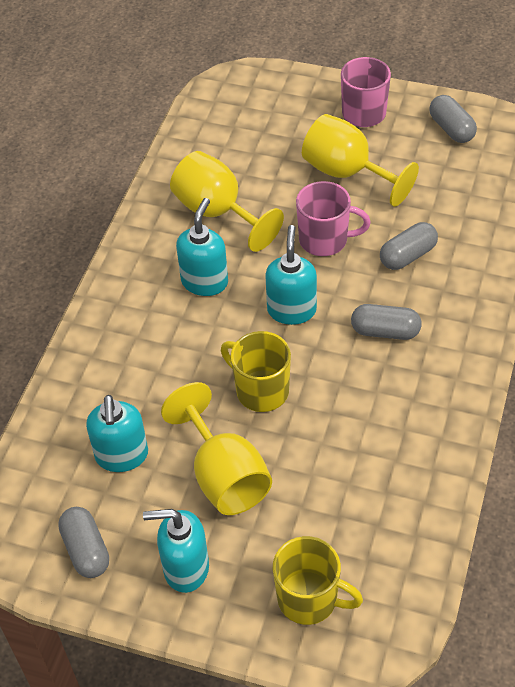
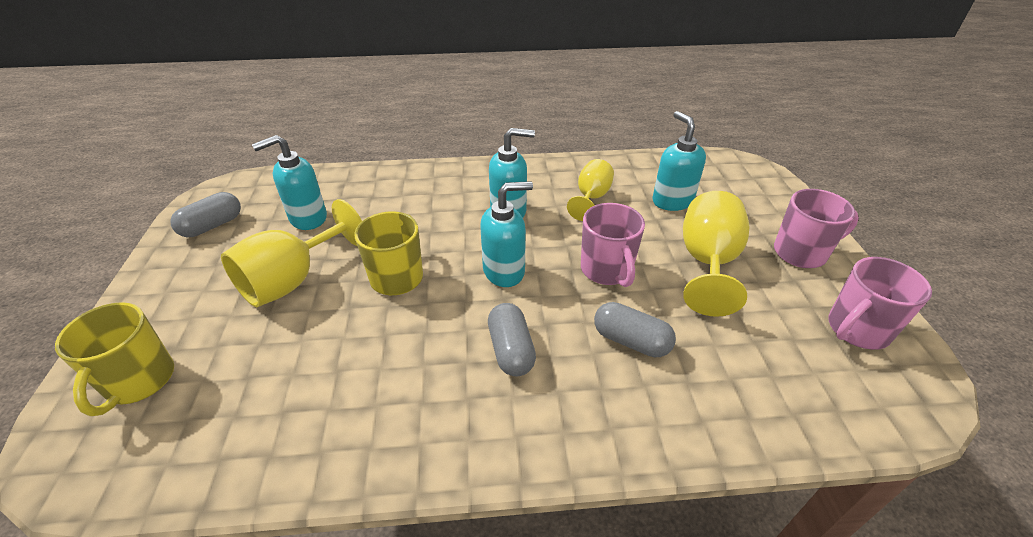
camera: 65 degrees right, 10 degrees down
(185, 568) = (188, 284): turquoise soap dispenser -> turquoise soap dispenser (672, 201)
(217, 212) = (591, 198): yellow goblet -> yellow goblet, size x0.62
(451, 129) = (856, 330): grey capsule -> pink mug

